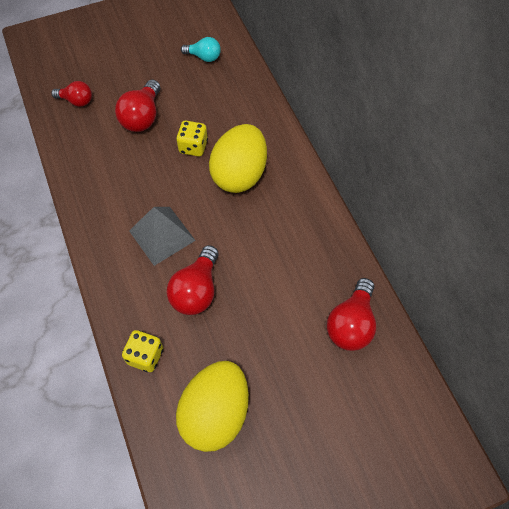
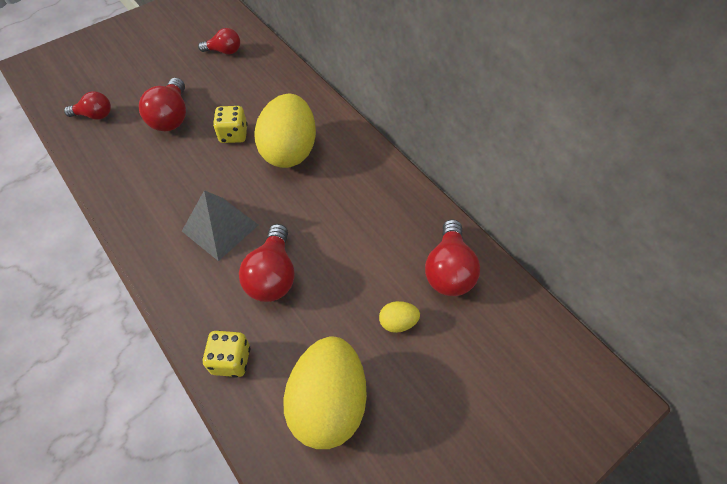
camera: 15 degrees left, 5 degrees down
(204, 57) = (224, 51): turquoise light bulb -> red light bulb
(292, 360) = (398, 322): none -> yellow egg

